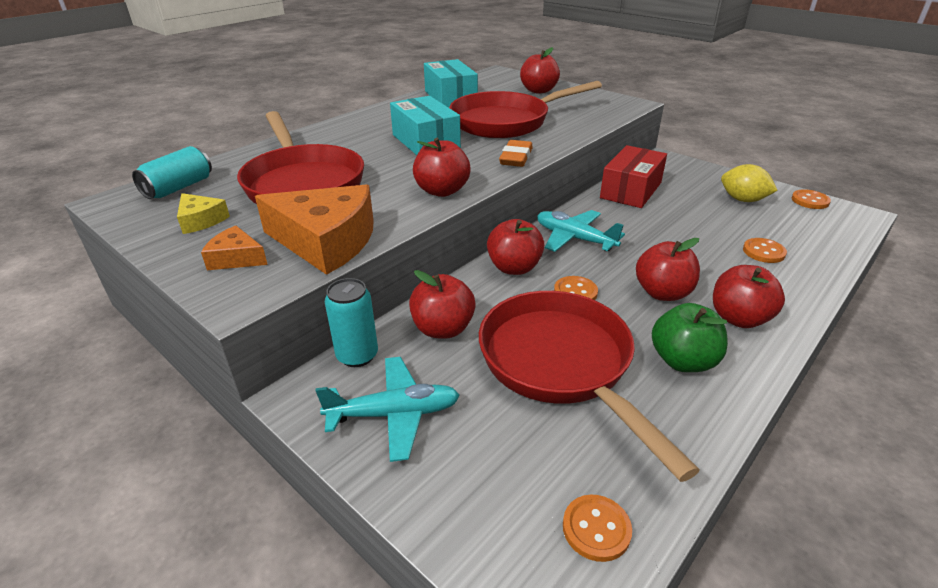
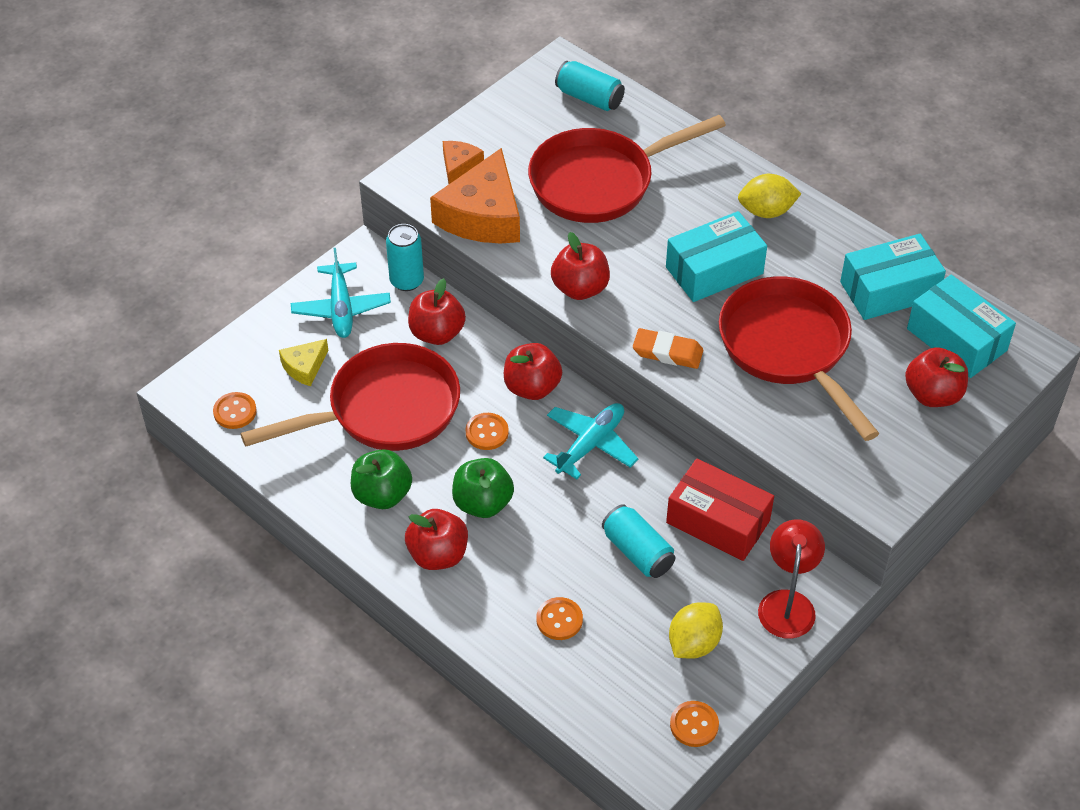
camera: 90 degrees right, 15 degrees up
(201, 220) = (523, 129): yellow cheese -> yellow cheese (304, 367)
(365, 125) = (766, 211): none -> yellow lemon
(492, 85) = (956, 339): none -> turquoise box
(662, 293) = (482, 503): red apple -> green apple
(675, 219) = (637, 552): none -> turquoise can
(686, 170) = (787, 603): none -> red lamp

